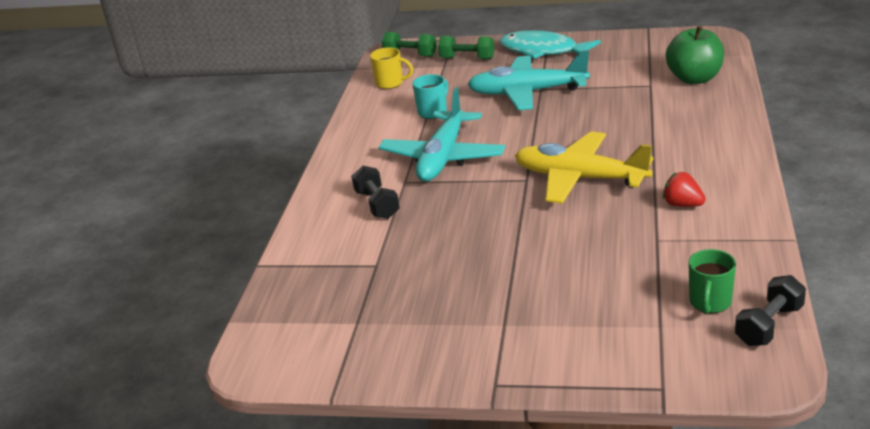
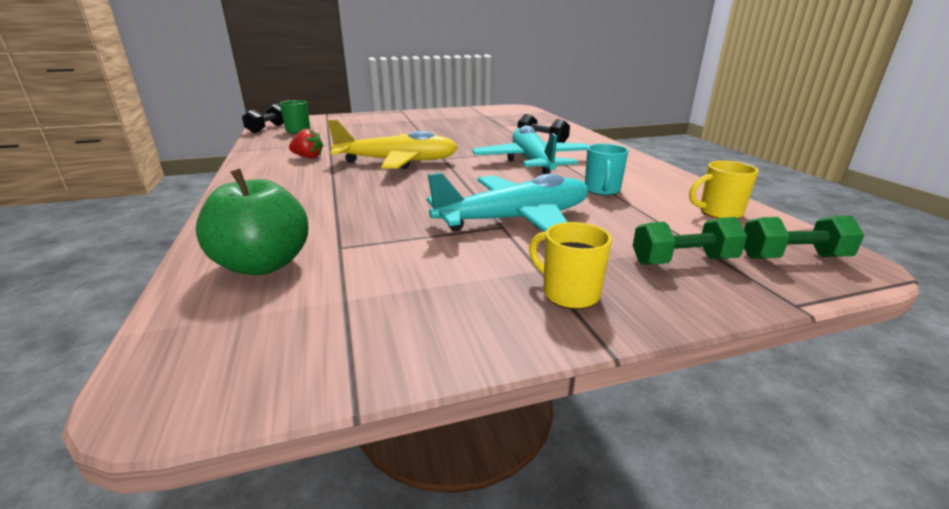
camera: 150 degrees right, 5 degrees down
(543, 51) = (568, 293): turquoise fish -> yellow mug

